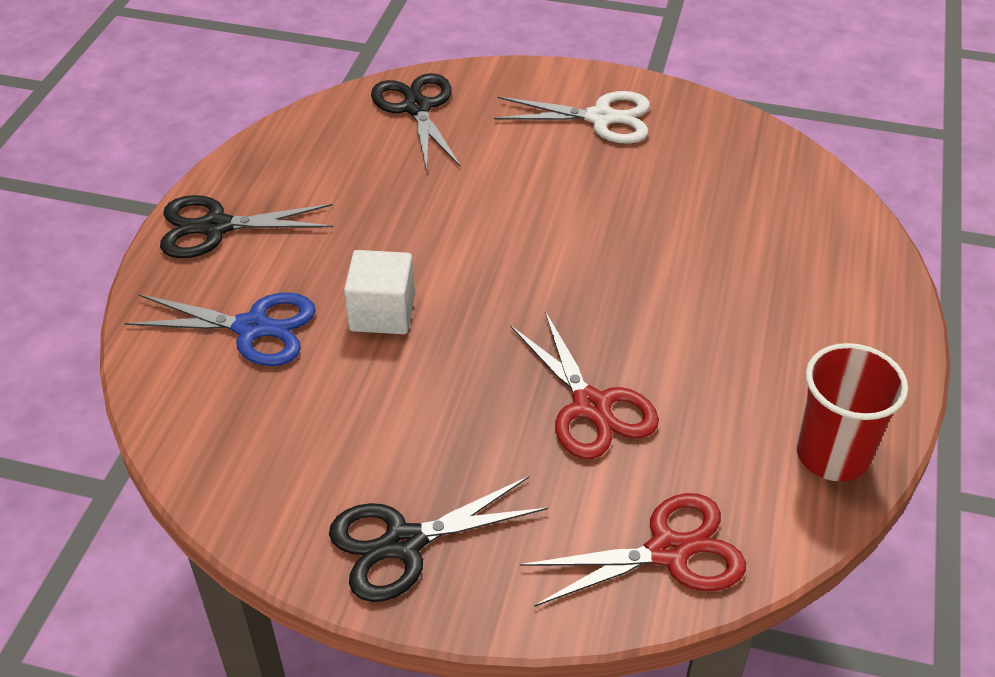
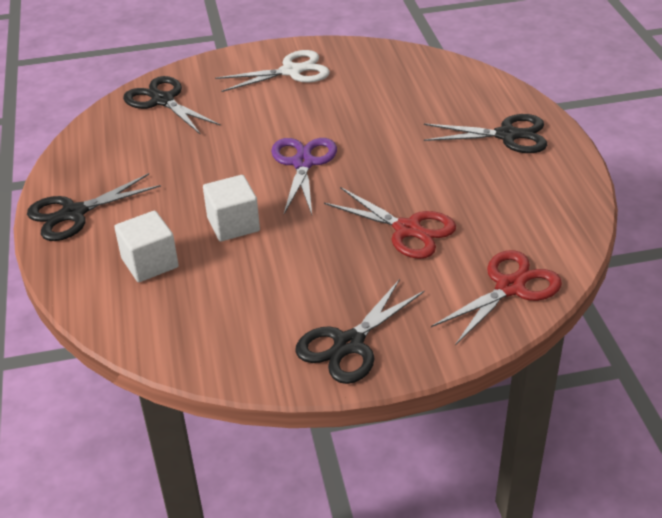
camera: 25 degrees left, 5 degrees down
(252, 328) = (150, 263): blue scissors -> white cube
(525, 257) = (303, 163): none -> purple scissors
(826, 315) = (507, 135): none -> black scissors
(832, 455) = (563, 205): red cup -> none

